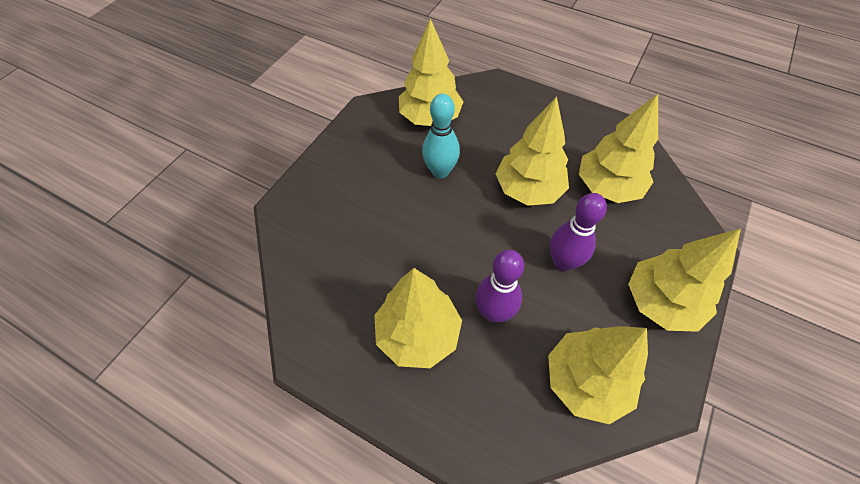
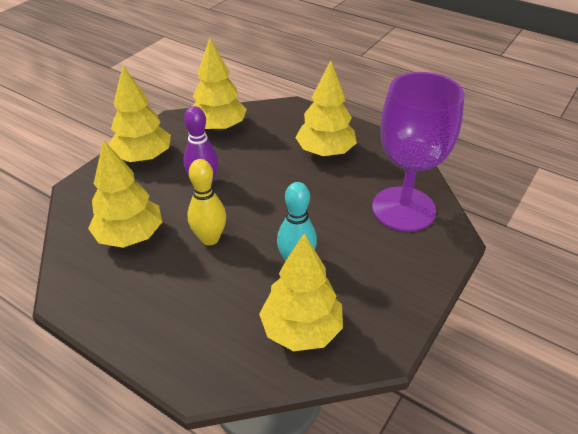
camera: 175 degrees left, 15 degrees down
(327, 241) = (403, 209): none -> purple goblet
(494, 312) = (268, 159): purple bowling pin -> none
(528, 190) = (210, 238): yellow tree -> yellow bowling pin

